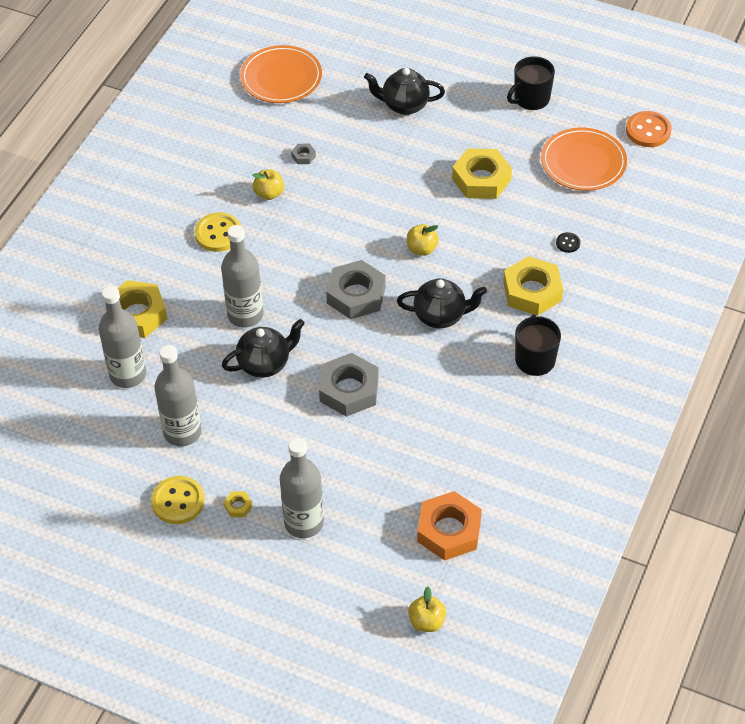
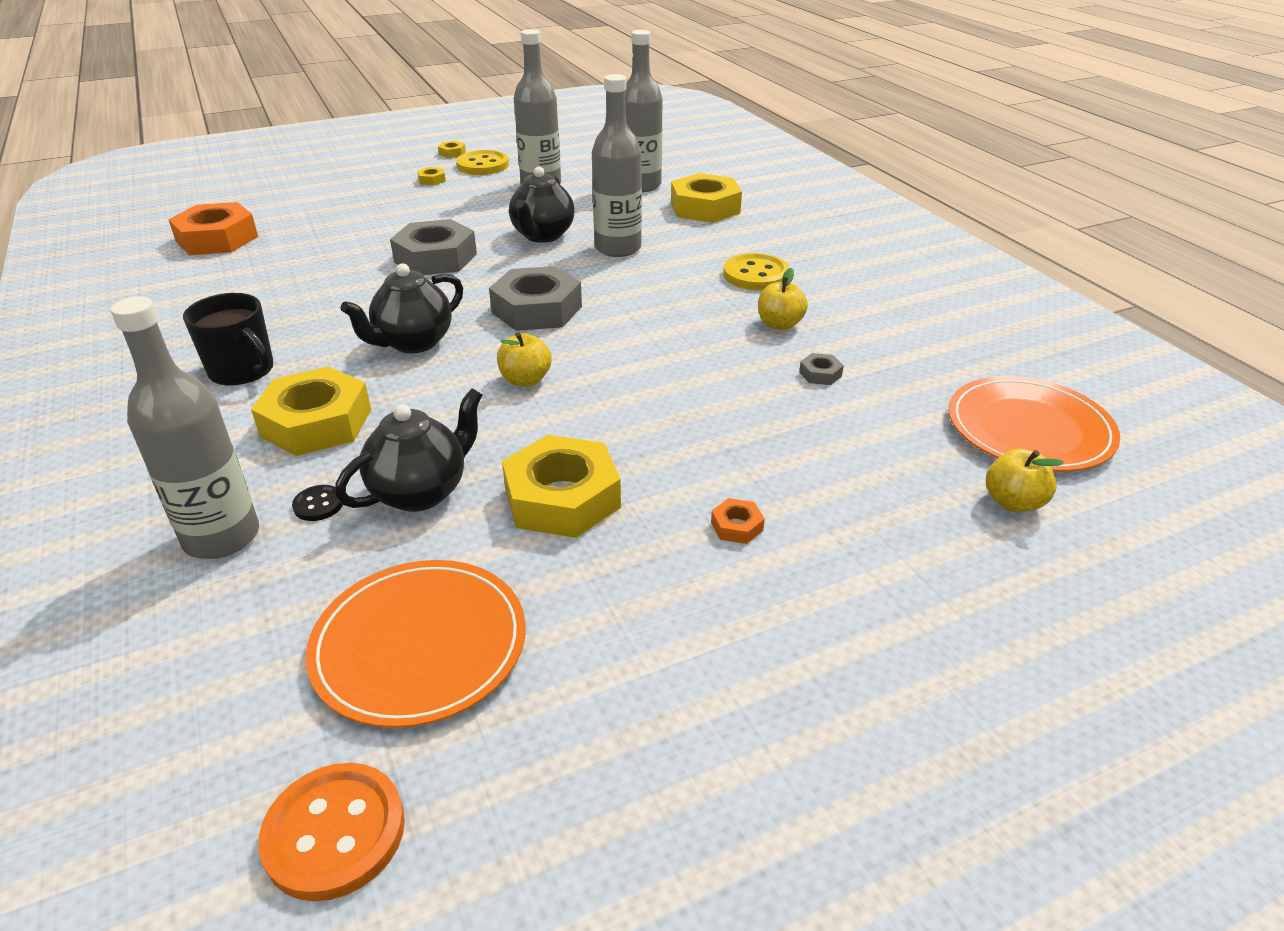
camera: 130 degrees right, 15 degrees down
(171, 546) = (452, 153): none -> yellow nut
(304, 522) = (363, 194): grey bottle -> grey bottle (222, 537)
(404, 105) = (832, 514): black teapot -> black teapot (421, 492)
(427, 621) = (186, 201): yellow apple -> yellow apple (1013, 502)
(440, 125) = (737, 526): none -> orange nut
(531, 98) = (669, 695): black mug -> none

